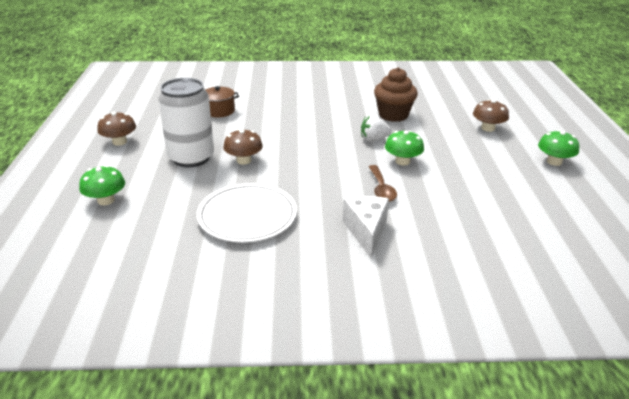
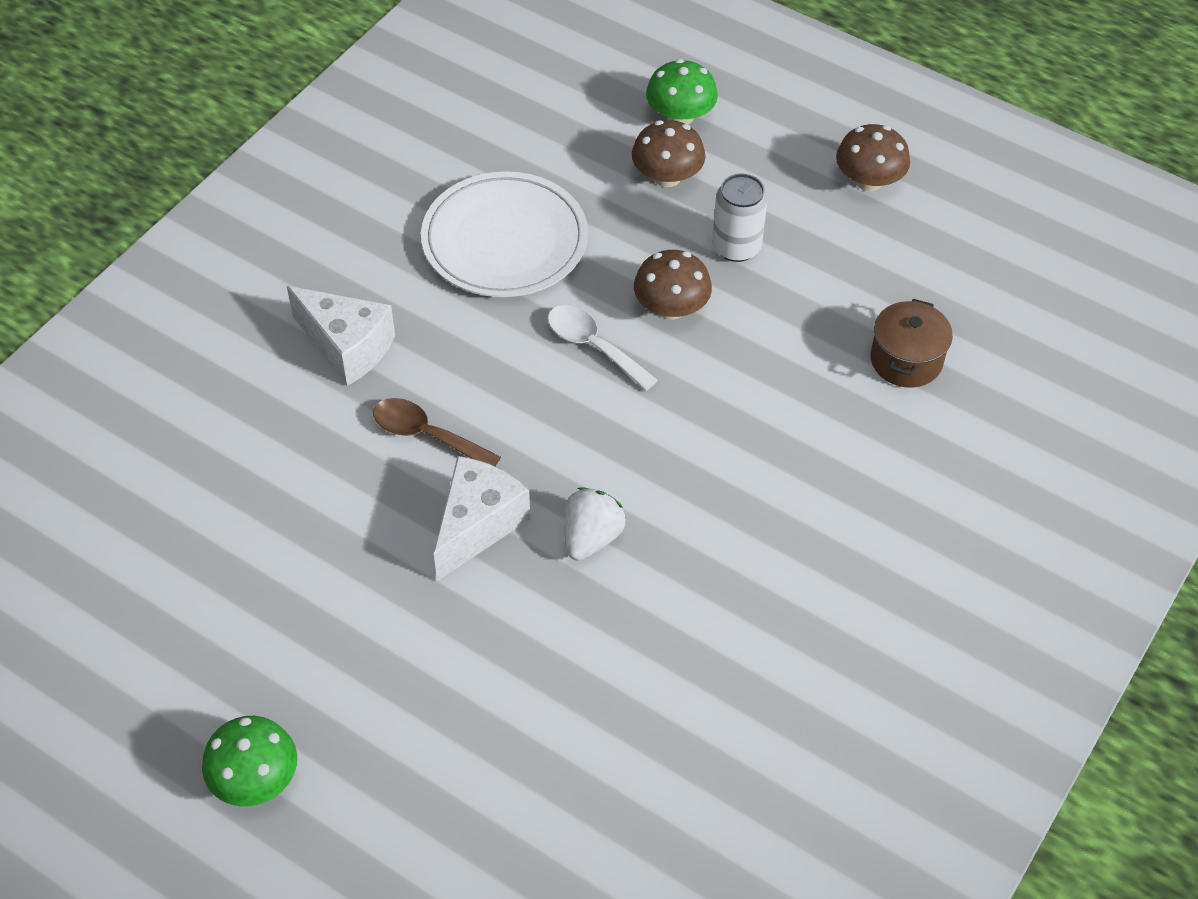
camera: 125 degrees right, 20 degrees up
(191, 158) = (736, 247): white can -> white can, size x0.55
(286, 170) = (593, 346): none -> white spoon
(393, 115) = (664, 647): brown cupcake -> none
(402, 161) = (477, 525): green mushroom -> white cheese
(488, 128) = (465, 784): brown mushroom -> brown mushroom (667, 177)

